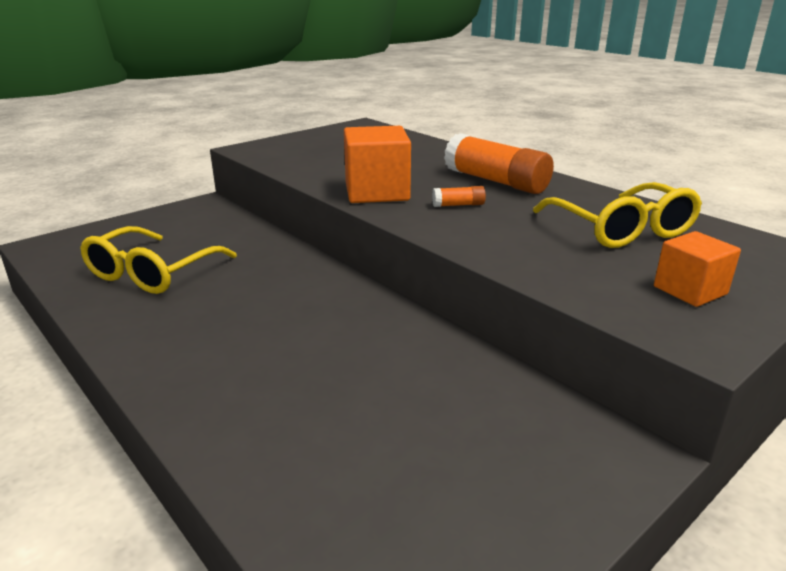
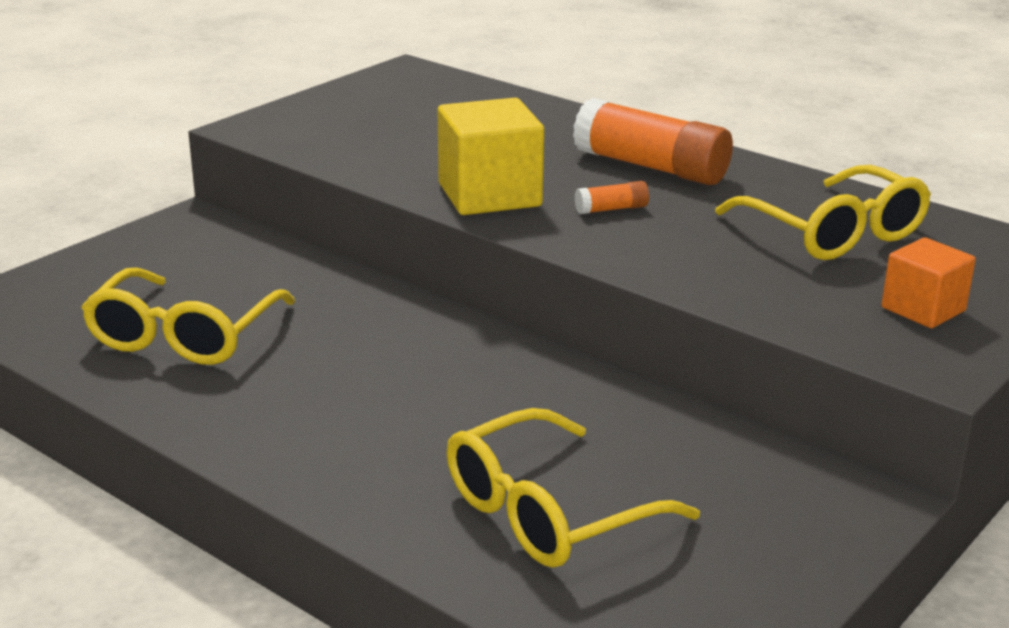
camera: 10 degrees left, 0 degrees up
(343, 437) = (548, 513): none -> yellow glasses
(377, 192) = (489, 195): orange cube -> yellow cube

